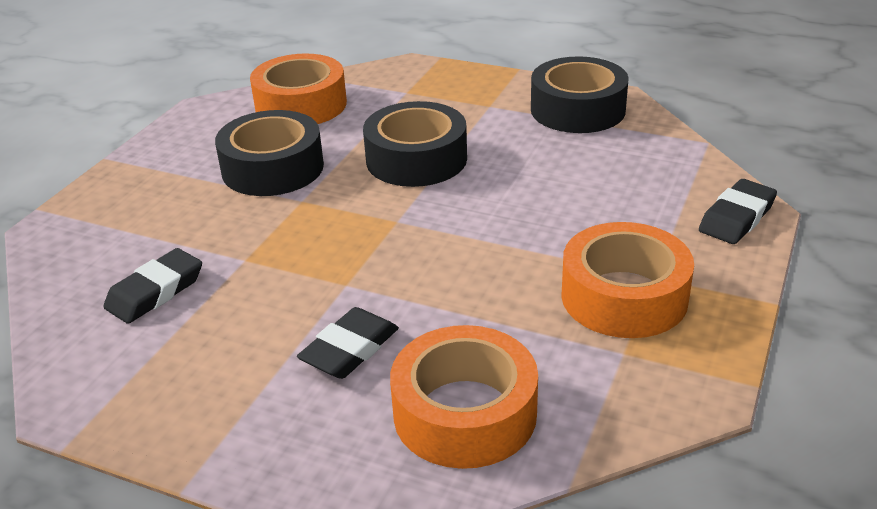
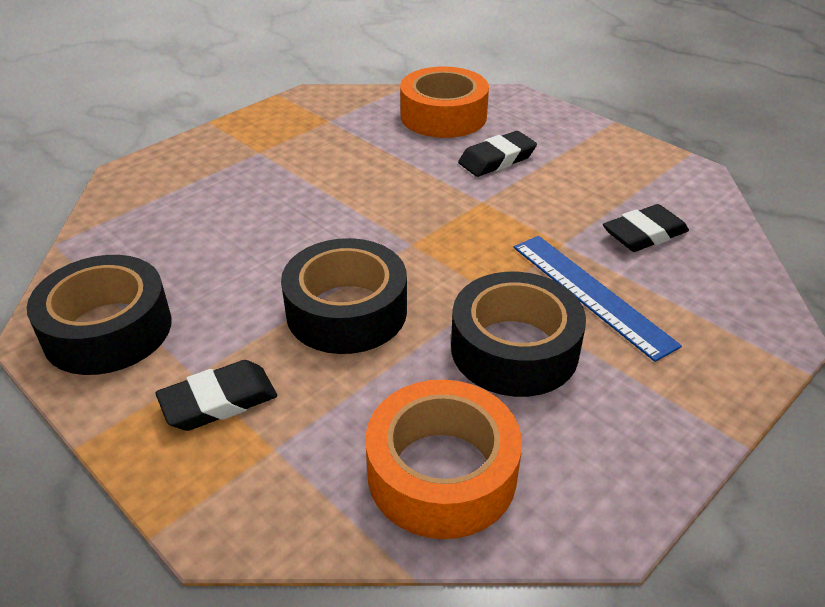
camera: 160 degrees left, 5 degrees up
(213, 220) = (591, 294): none -> blue ruler
(624, 296) = (293, 145): orange tape -> none
(737, 217) = (146, 172): black eraser -> black eraser (219, 401)

